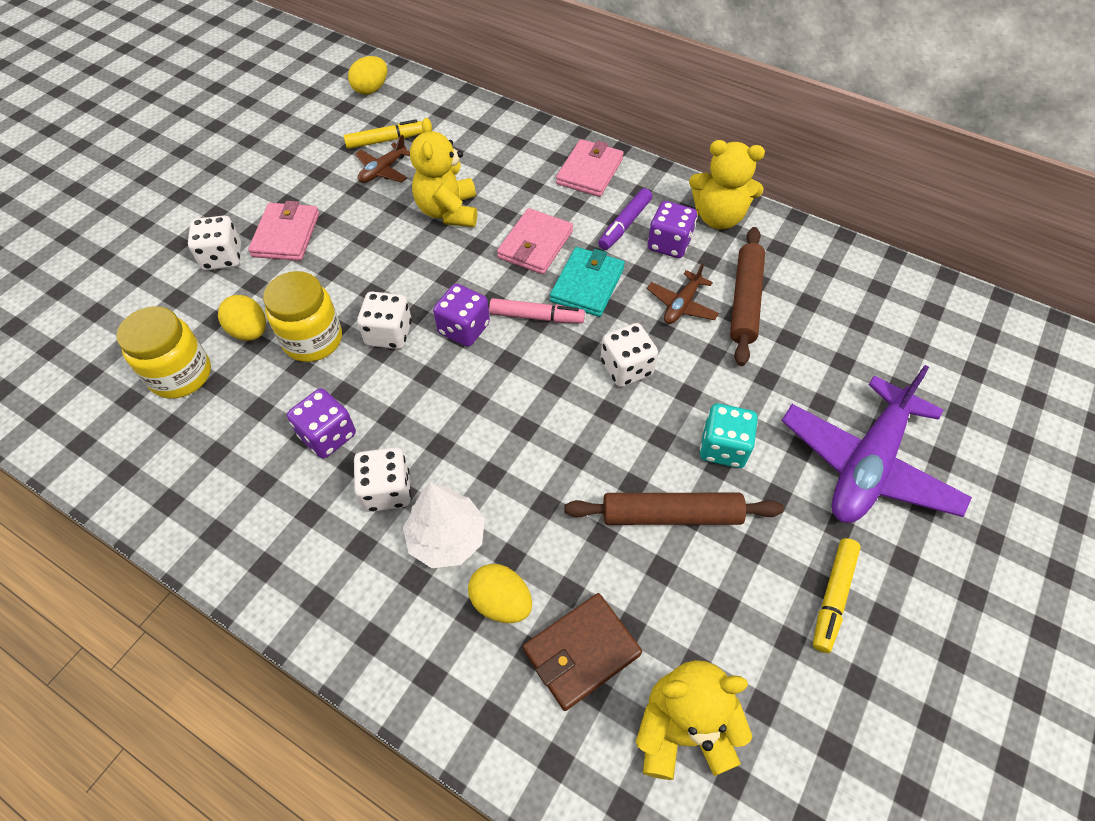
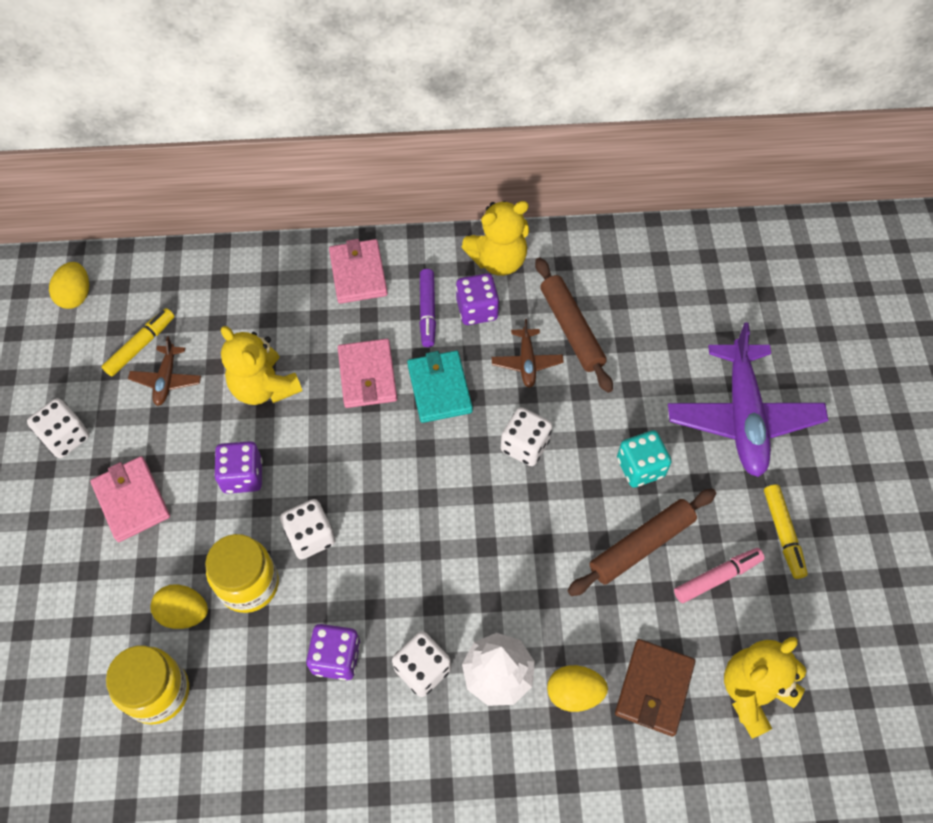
camera: 35 degrees left, 5 degrees up
(223, 257) = (90, 560): white dice -> white dice (66, 437)
(464, 329) = (370, 492): purple dice -> purple dice (242, 476)
(536, 317) = (421, 444): pink marker -> pink marker (717, 577)

